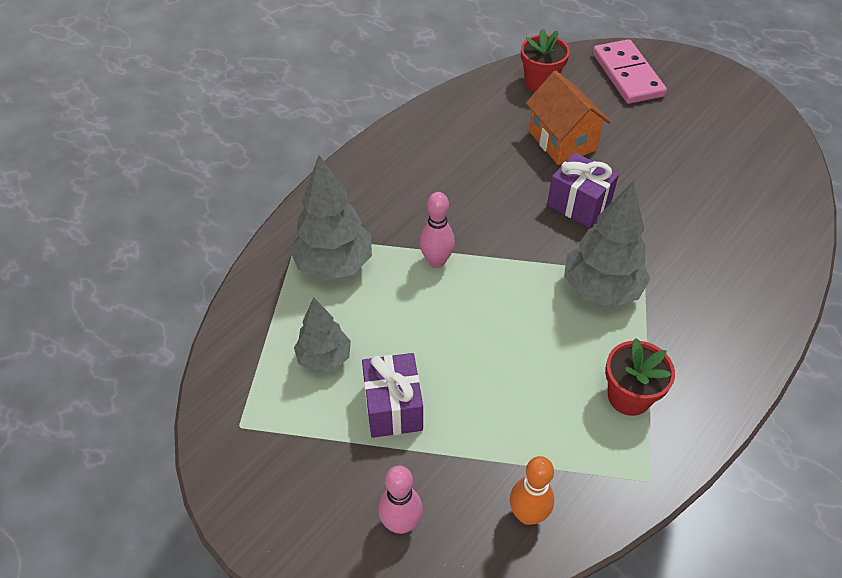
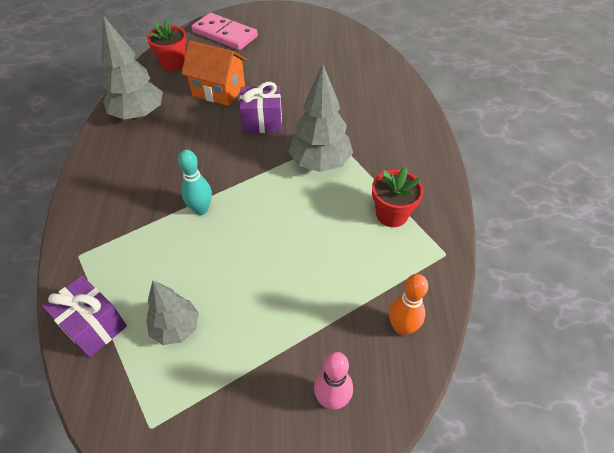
camera: 40 degrees left, 0 degrees up
(334, 264) = (125, 258): grey tree -> grey tree (139, 115)
(393, 407) = (257, 325): purple gift -> purple gift (93, 326)
(436, 261) = (201, 209): pink bowling pin -> turquoise bowling pin

